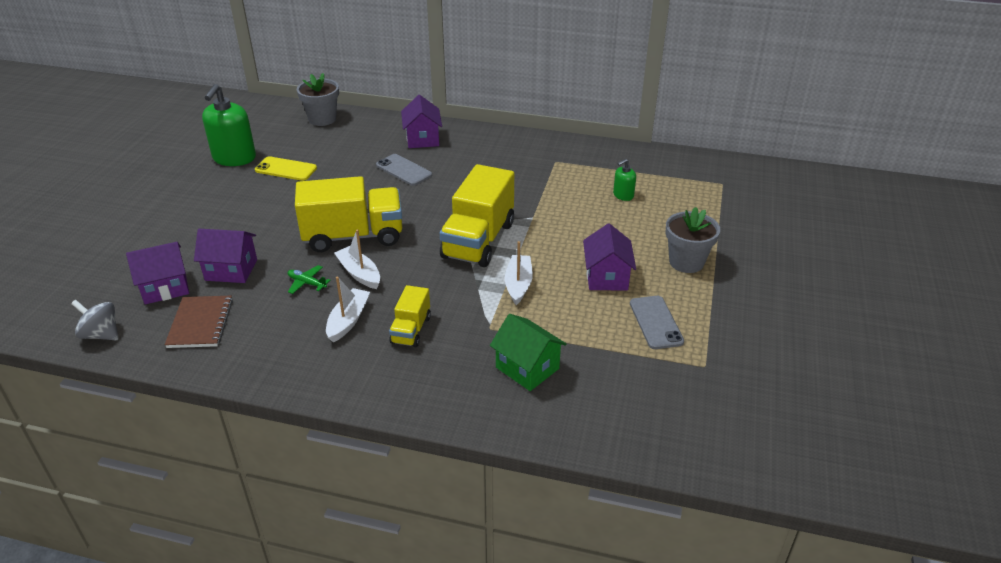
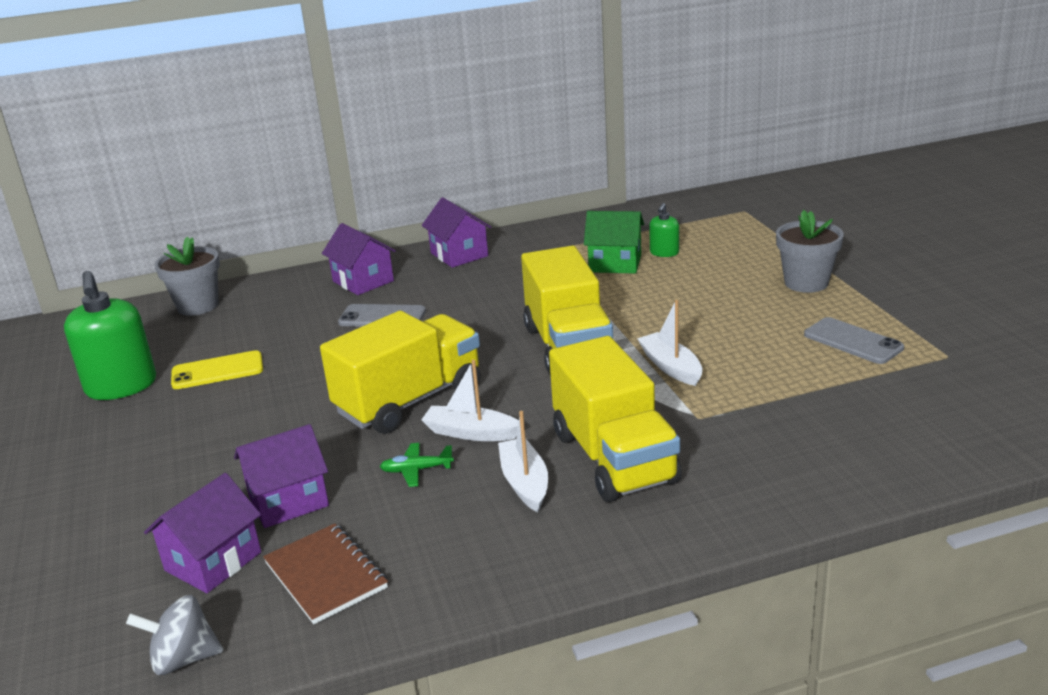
camera: 30 degrees left, 10 degrees down
(411, 330) = (614, 458): yellow truck -> yellow truck, size x1.94
(527, 368) = (790, 434): green house -> green house (615, 263)
(606, 277) = (750, 324): purple house -> purple house (459, 254)

